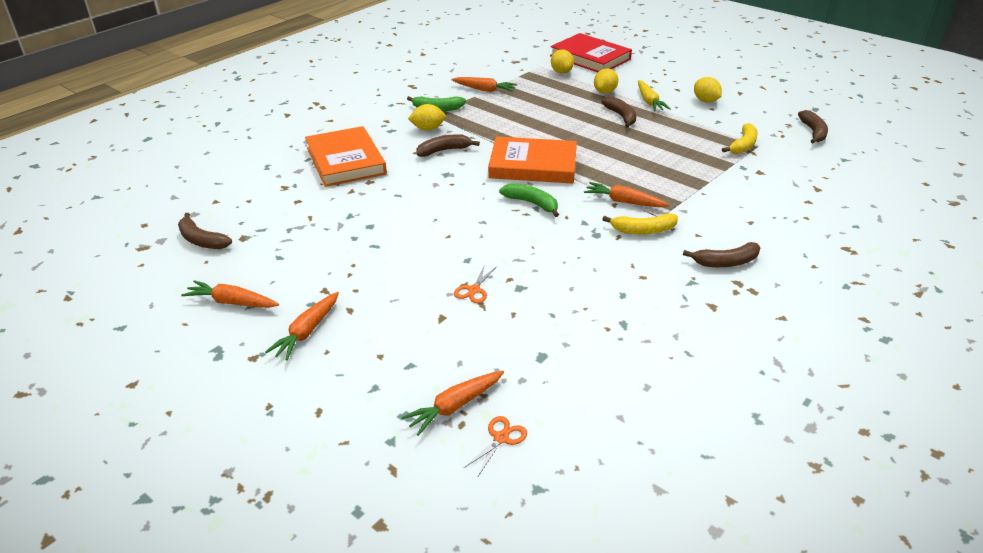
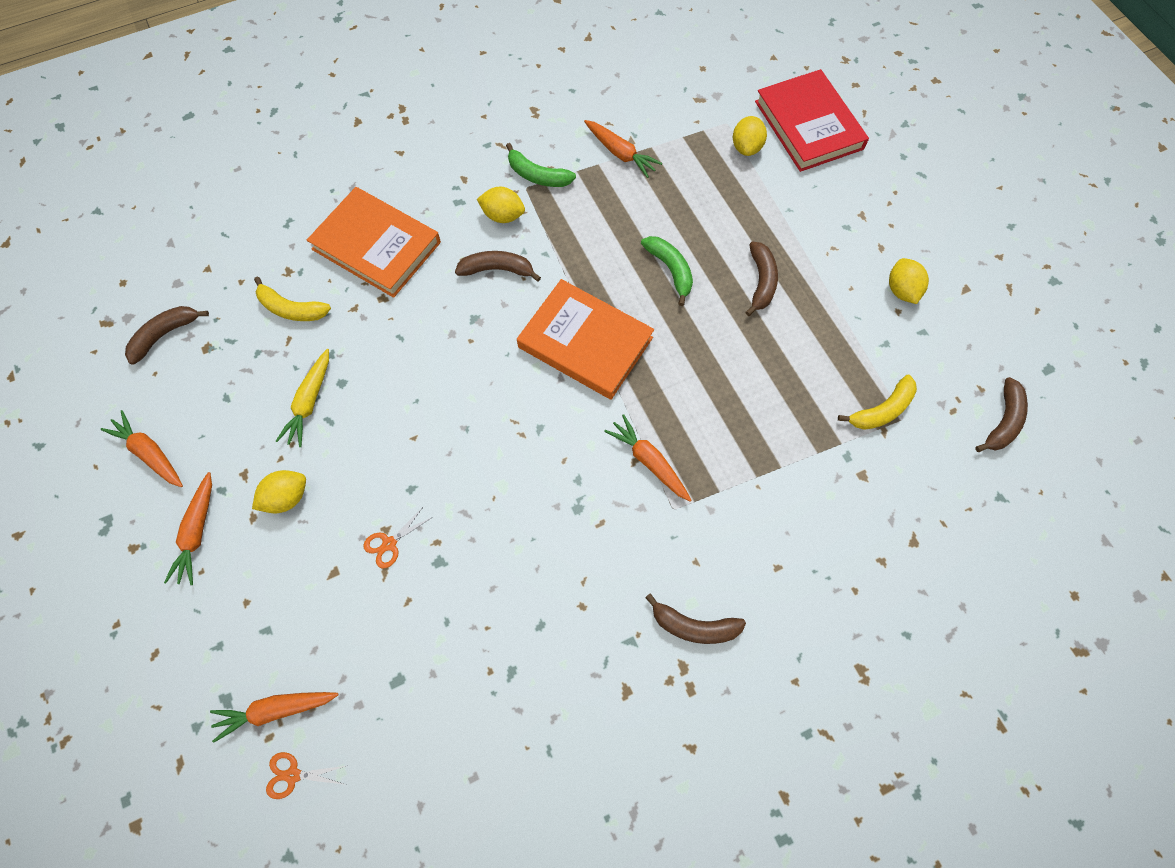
camera: 25 degrees right, 30 degrees up
(201, 240) = (165, 335): brown banana -> brown banana turned 75 degrees clockwise
(307, 331) = (197, 532): orange carrot -> orange carrot turned 45 degrees counterclockwise
(345, 161) = (376, 246): orange book -> orange book turned 60 degrees counterclockwise
(501, 438) = (293, 775): orange scissors -> orange scissors turned 150 degrees counterclockwise
(532, 203) = (539, 418): green banana -> green banana (670, 270)
(604, 92) = (775, 217): yellow lemon -> yellow lemon (286, 497)
(643, 230) = (636, 525): yellow banana -> yellow banana (291, 309)
(649, 101) = (821, 262): yellow carrot -> yellow carrot (309, 402)

